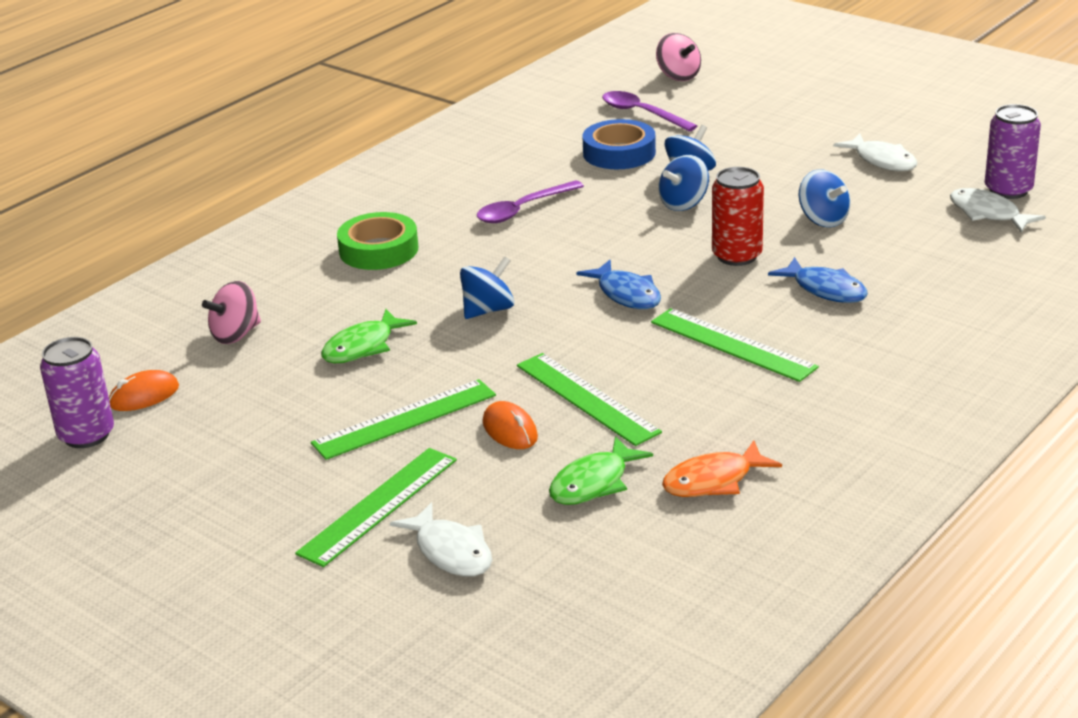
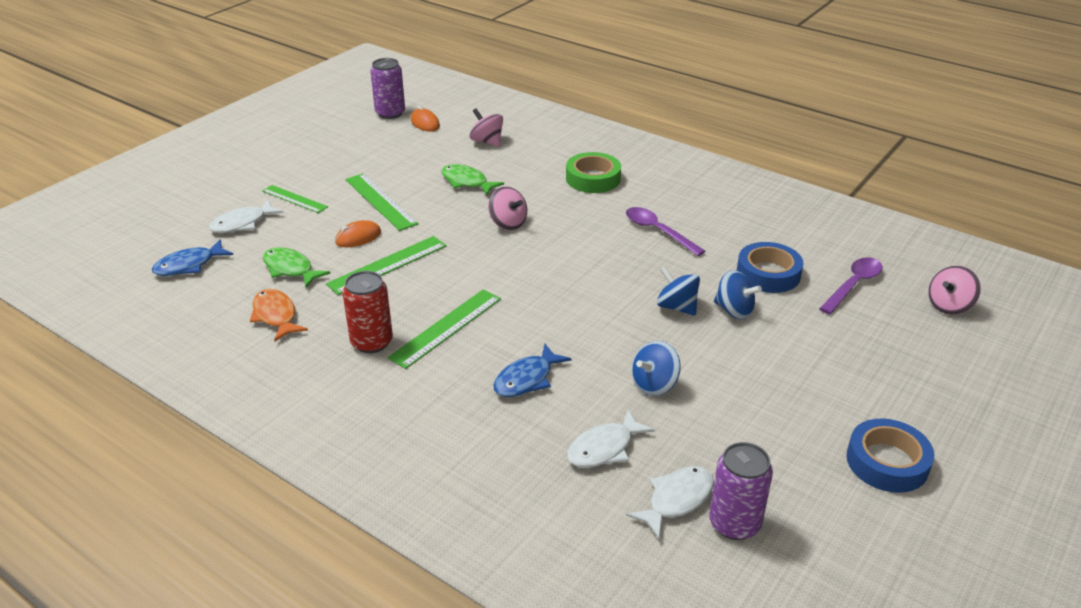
camera: 85 degrees right, 5 degrees up
(378, 506) = (294, 199): green ruler -> green ruler, size x0.66
(488, 310) = (508, 223): blue spinning top -> pink spinning top
(626, 294) = (526, 279): blue fish -> blue fish (189, 265)
(737, 256) = (585, 333): red can -> red can (371, 342)
(882, 161) = (787, 432): white fish -> white fish (604, 448)
(911, 123) = (887, 462): none -> blue tape

